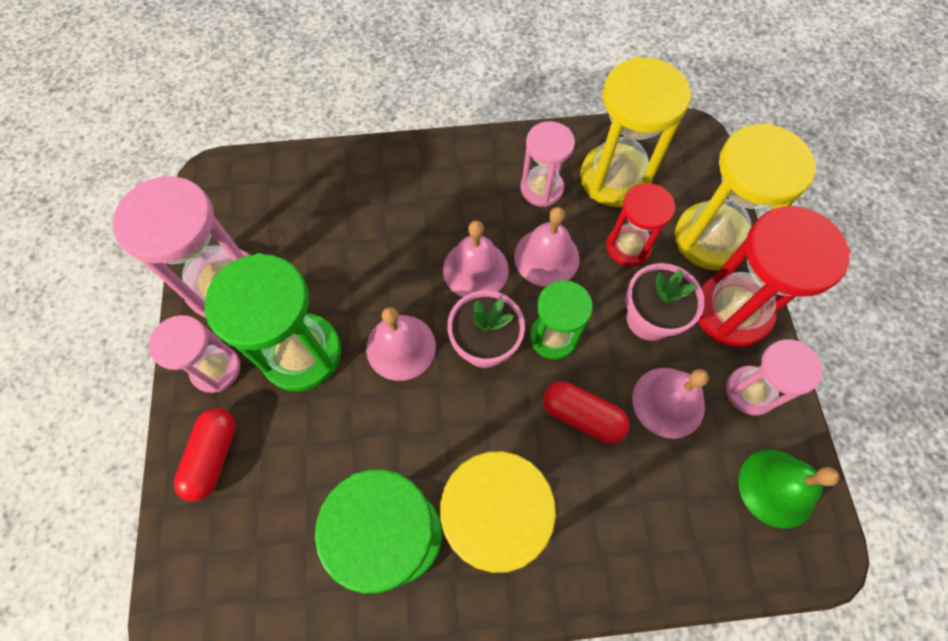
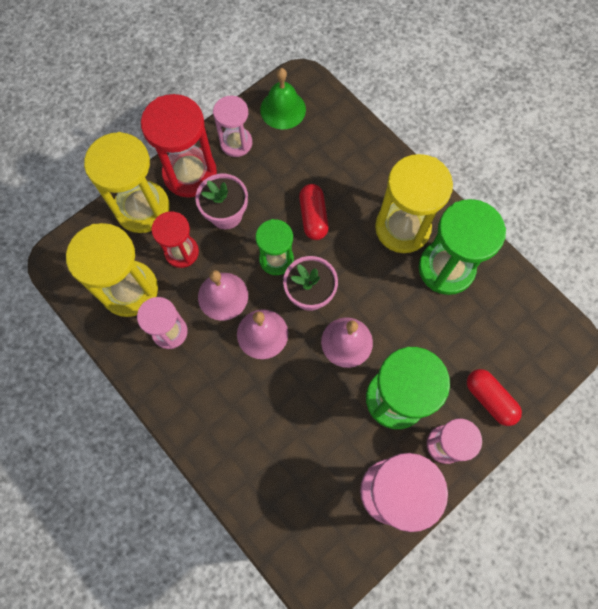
camera: 125 degrees left, 5 degrees up
(213, 456) = (489, 399): red capsule -> red capsule turned 75 degrees clockwise
(668, 402) = (272, 179): pink bell -> none

